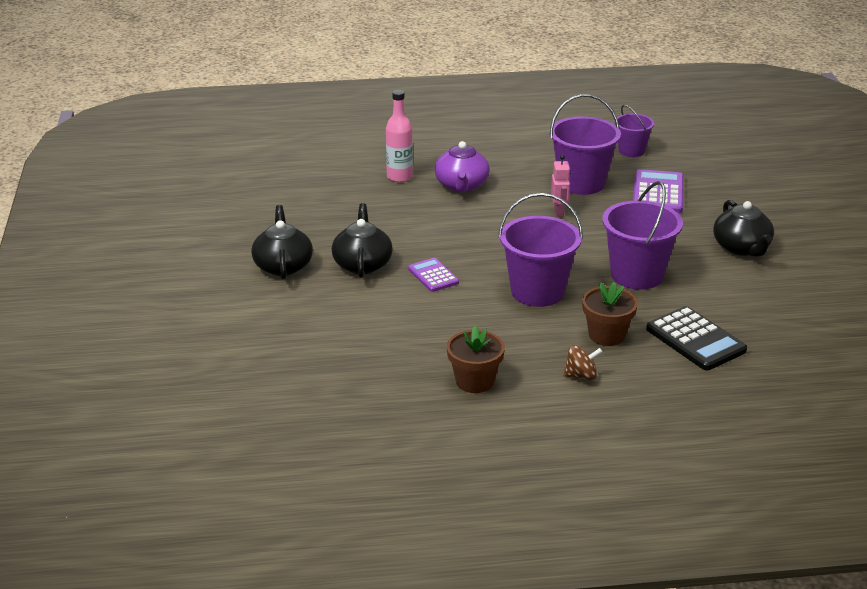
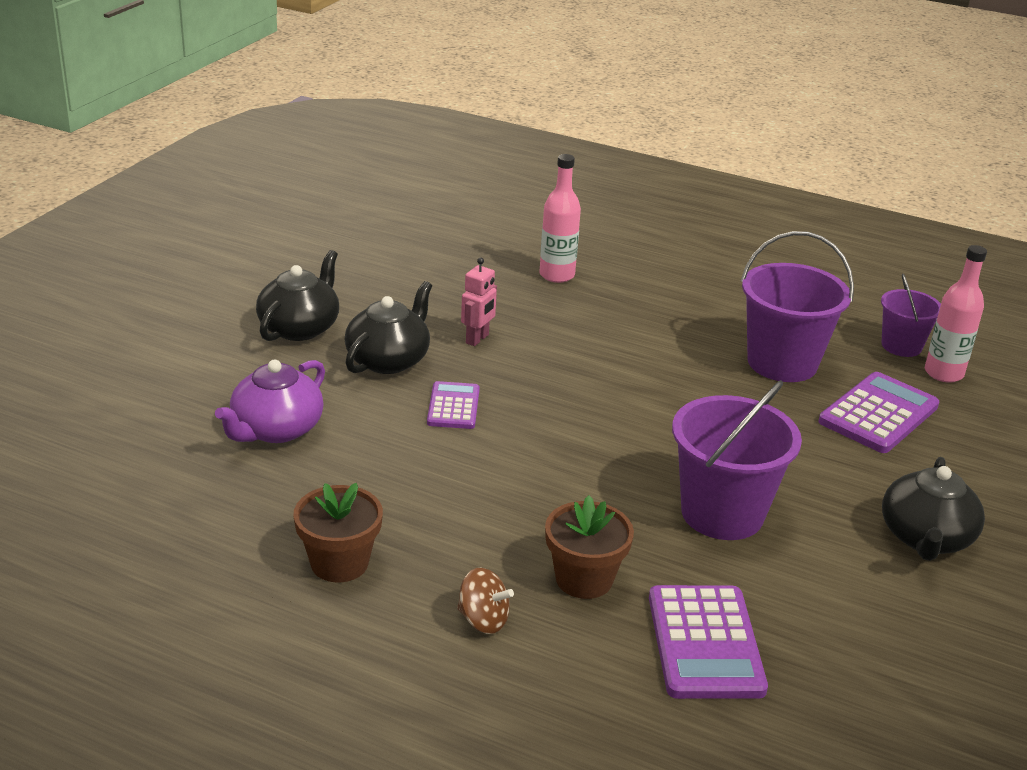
camera: 30 degrees right, 0 degrees up
(461, 185) = (620, 311): purple teapot -> purple teapot (276, 429)
(537, 292) = (559, 480): purple bucket -> none
(559, 212) = (709, 388): pink robot -> pink robot (477, 339)
(667, 158) = (943, 373): none -> pink bottle
(695, 340) = (705, 643): black calculator -> purple calculator

